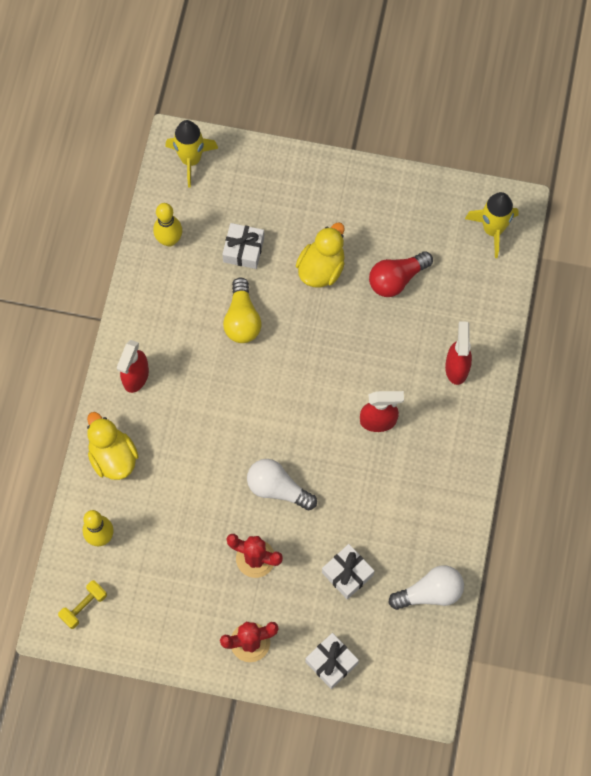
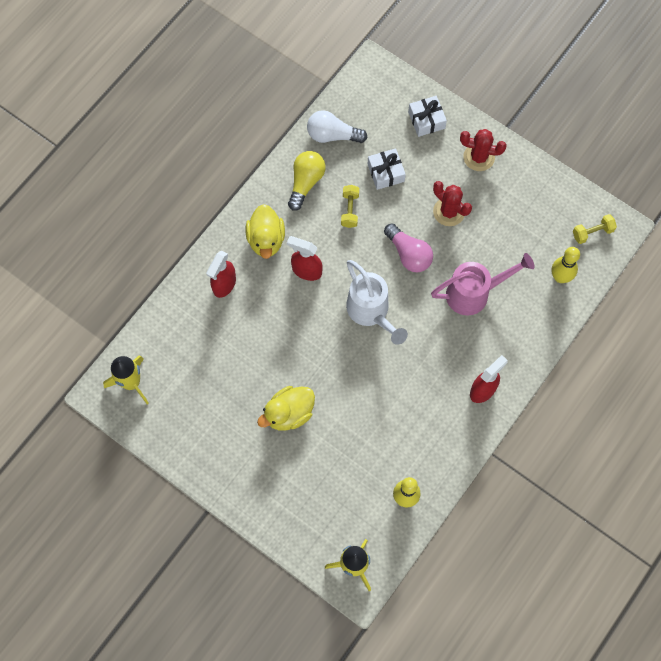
camera: 155 degrees left, 0 degrees up
(113, 457) = (527, 333): yellow duck -> yellow duck (266, 240)
(188, 476) = (474, 293): none -> pink watering can
(242, 319) = (375, 399): yellow light bulb -> yellow light bulb (306, 182)
(243, 250) = (346, 459): white gift -> none
(277, 488) = (409, 254): white light bulb -> pink light bulb
(288, 407) = (371, 312): none -> white watering can
(366, 510) = (350, 210): none -> yellow dumbbell
(396, 279) = (232, 376): red light bulb -> none

